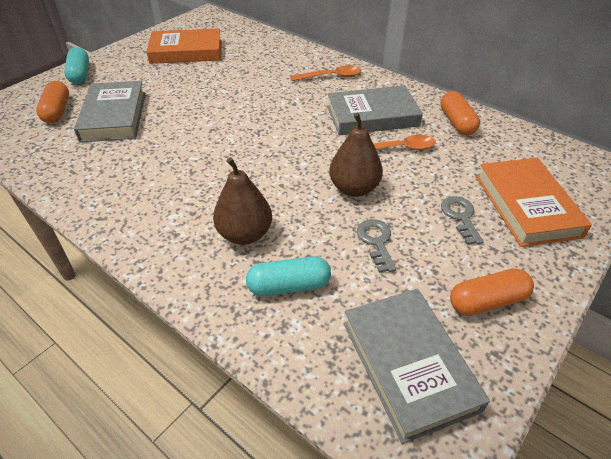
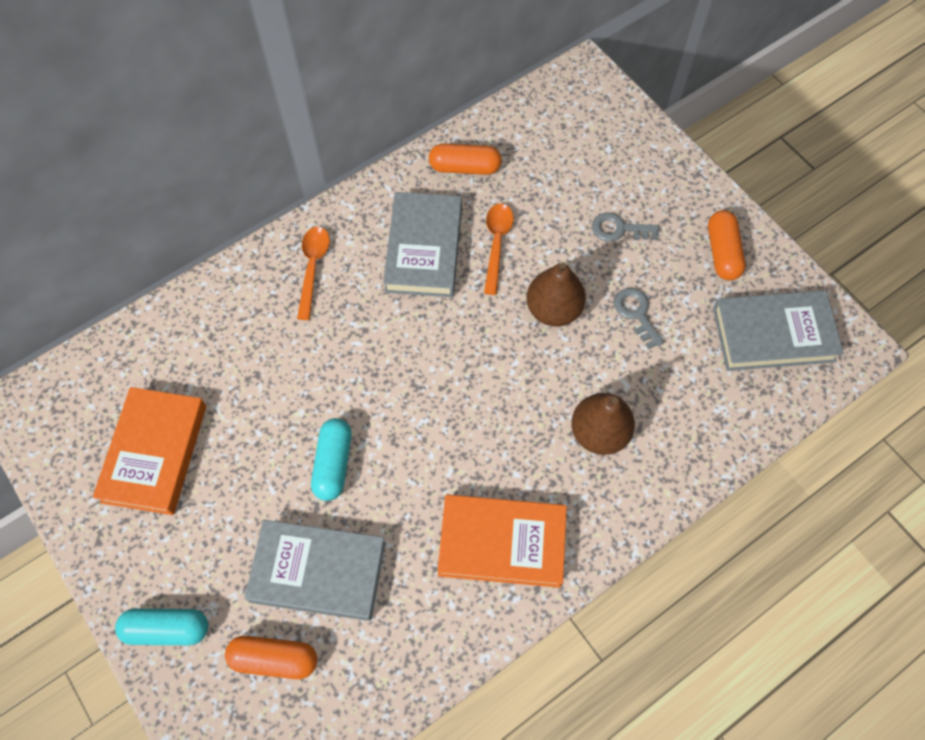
camera: 75 degrees left, 20 degrees up
(289, 286) = (676, 405): turquoise capsule -> turquoise capsule (333, 464)
(376, 242) = (636, 314): grey key -> grey key turned 60 degrees clockwise
(526, 206) = (617, 168): orange book -> orange book (502, 542)

